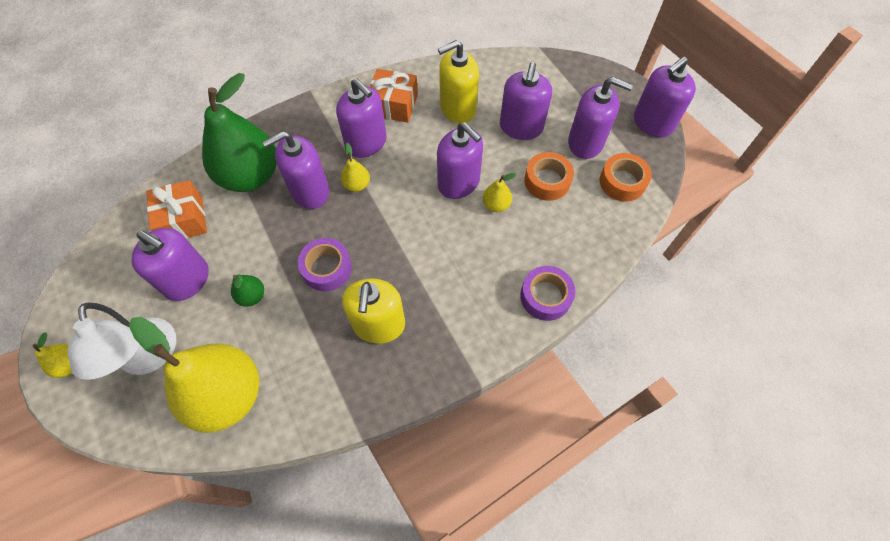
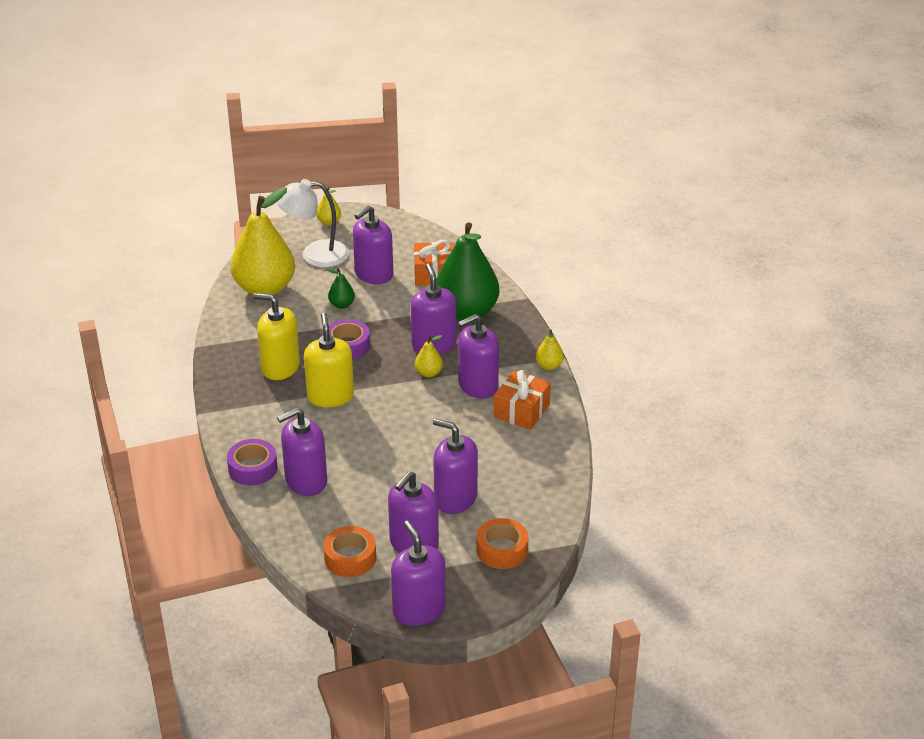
camera: 105 degrees right, 25 degrees down
(457, 108) = (500, 456): yellow soap dispenser -> yellow soap dispenser (330, 396)
(459, 183) = (402, 438): purple soap dispenser -> purple soap dispenser (306, 481)
(496, 205) = (365, 458): yellow pear -> yellow pear (549, 366)
(547, 181) = (377, 501): orange tape -> orange tape (502, 550)

